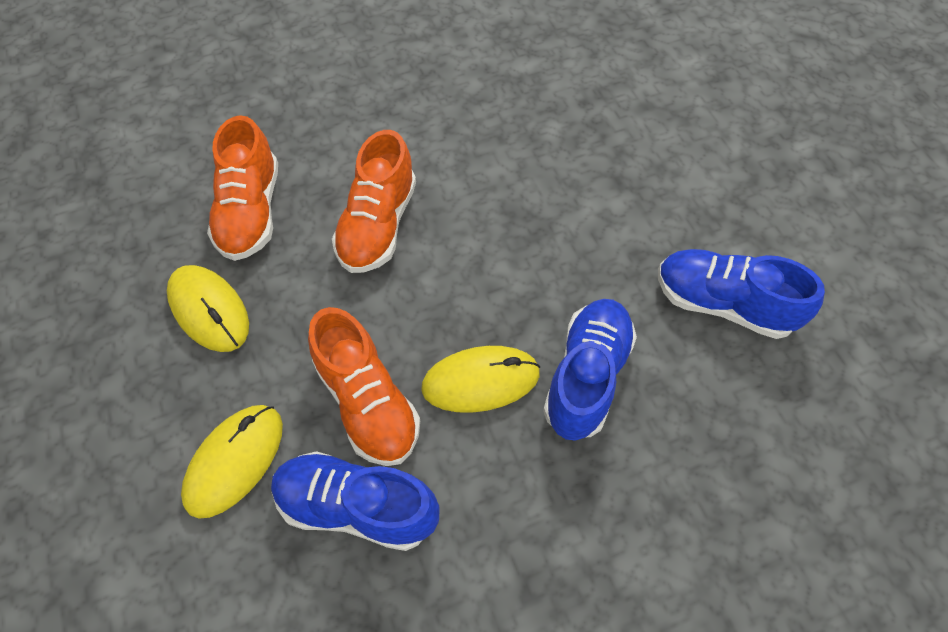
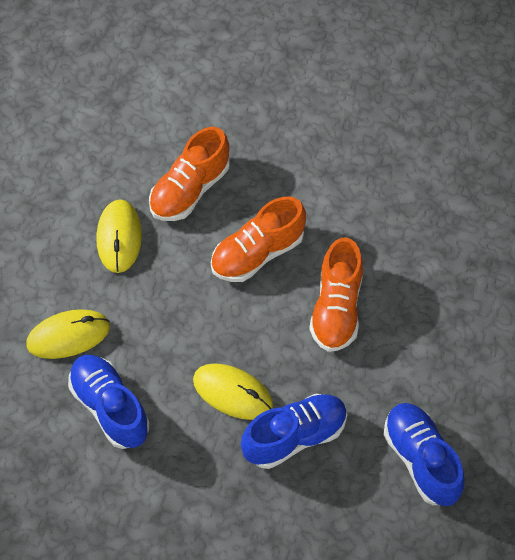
camera: 40 degrees right, 0 degrees up
(367, 402) = (161, 357): orange shoe -> orange shoe (337, 308)

